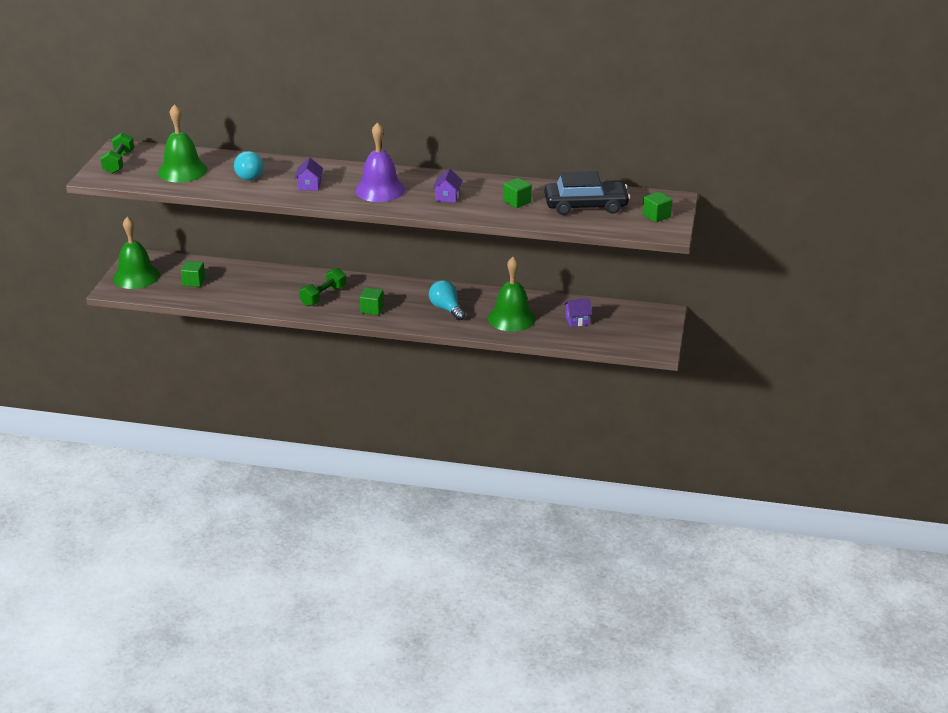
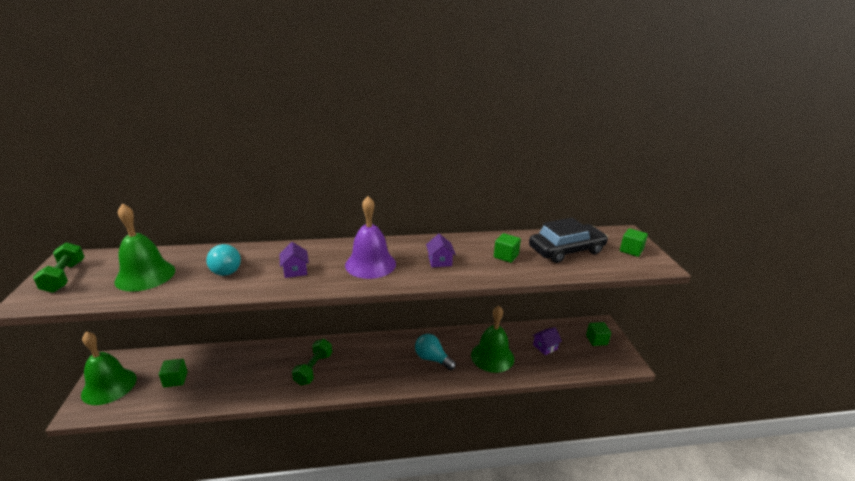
camera: 20 degrees left, 5 degrees down
(372, 309) = (366, 374): green cube -> green cube (596, 340)

